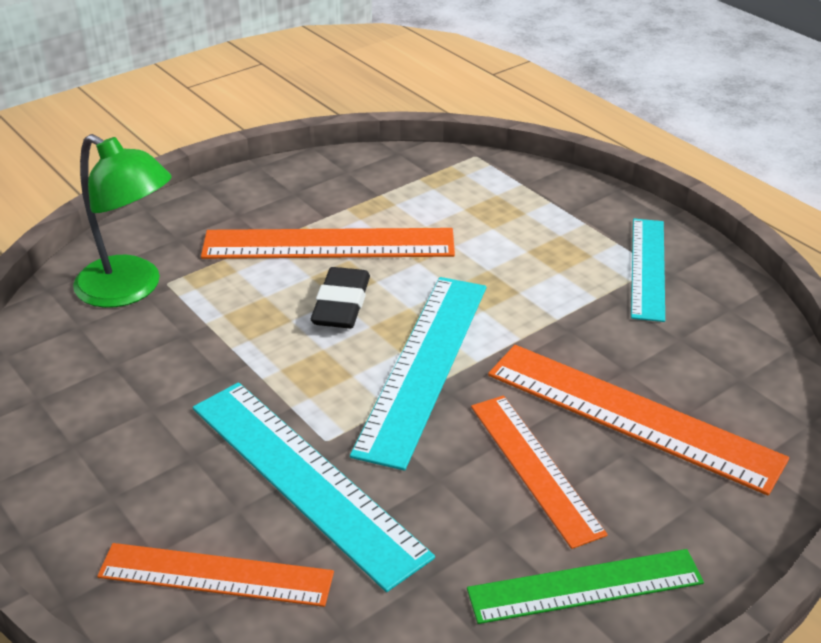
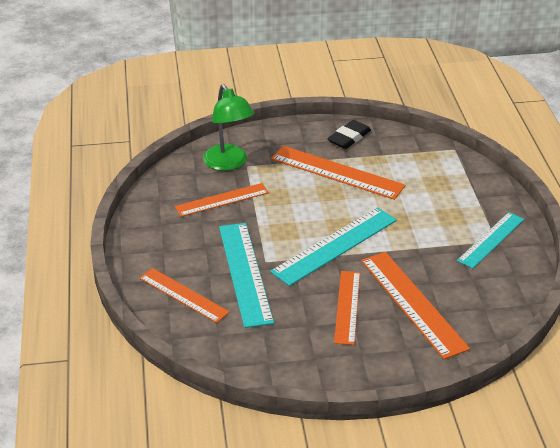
camera: 30 degrees right, 0 degrees up
(163, 357) = (222, 200): none -> orange ruler
(341, 304) = (319, 204): black eraser -> black eraser (349, 138)
(585, 586) = (327, 359): green ruler -> none

